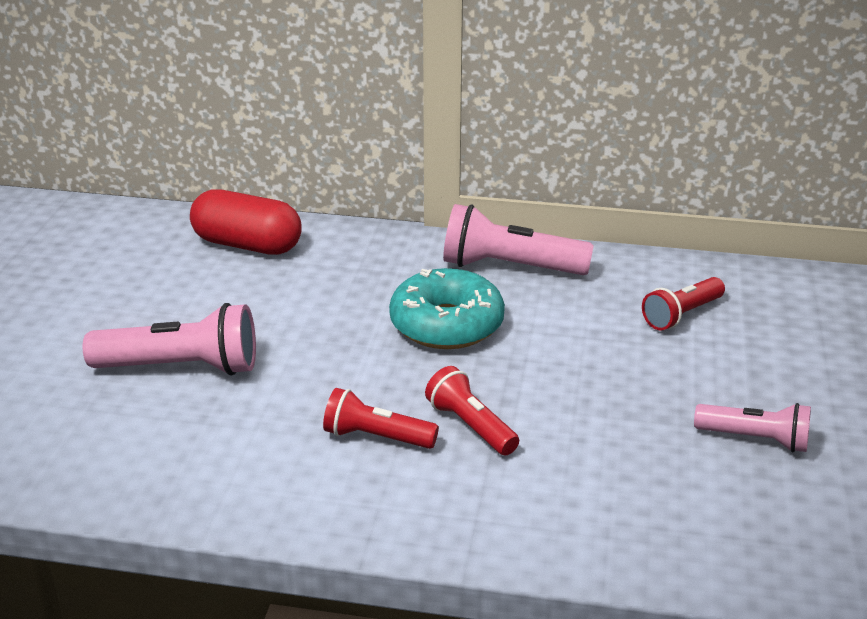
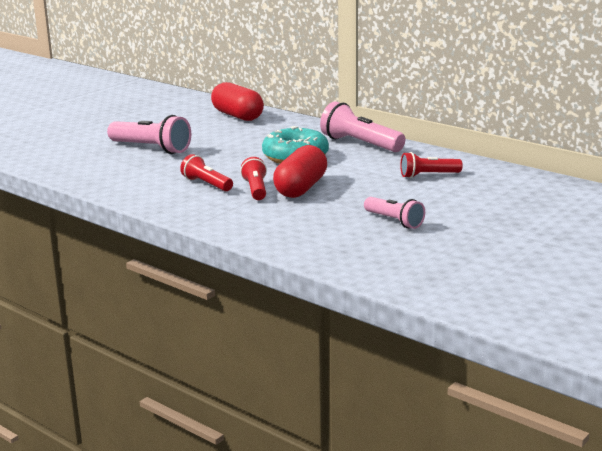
camera: 30 degrees right, 10 degrees down
(537, 401) = (301, 188): none -> red capsule

